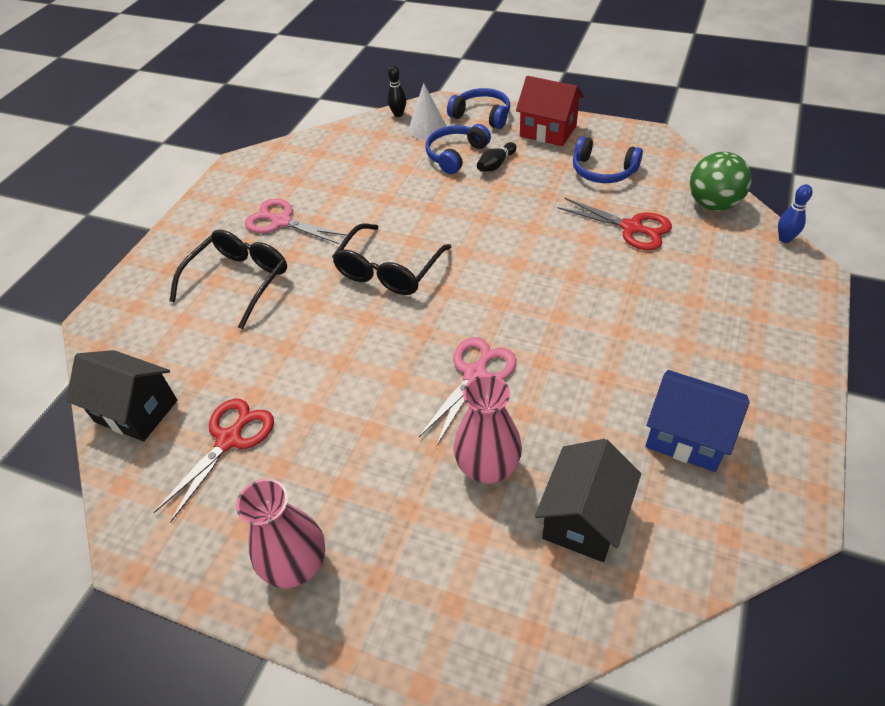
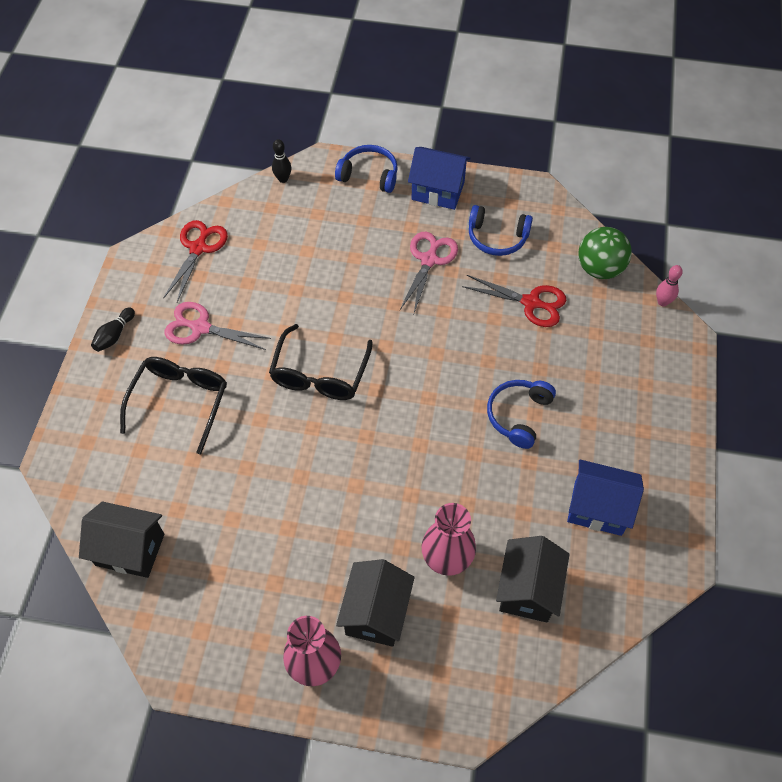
camera: 15 degrees left, 10 degrees up
(229, 440) = (224, 565): red scissors -> red scissors (198, 248)
(387, 517) = (376, 613): none -> black house
(427, 128) = (317, 196): white cone -> none
(455, 155) = (353, 229): blue headphones -> blue headphones (518, 415)
(475, 374) = (420, 473): pink scissors -> pink scissors (429, 260)
(496, 165) = (395, 238): black bowling pin -> black bowling pin (114, 335)
(548, 131) = (438, 191): red house -> blue house
(785, 239) = (662, 302): blue bowling pin -> pink bowling pin

